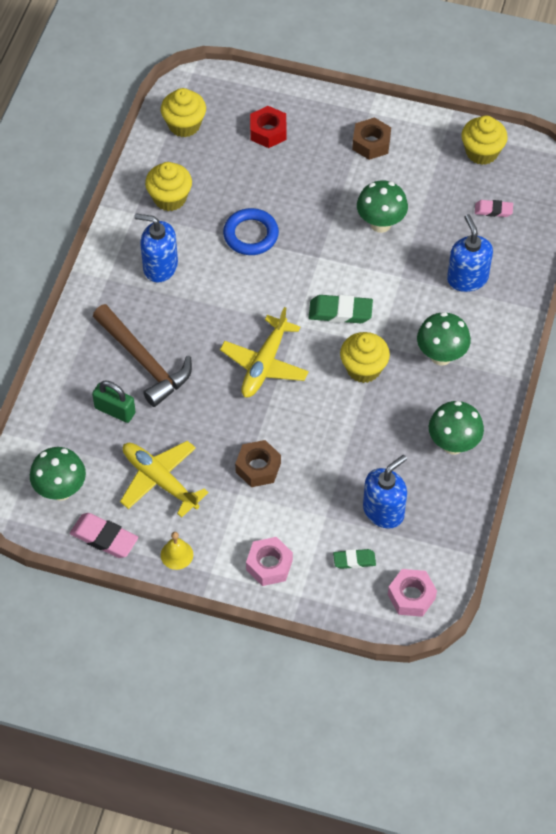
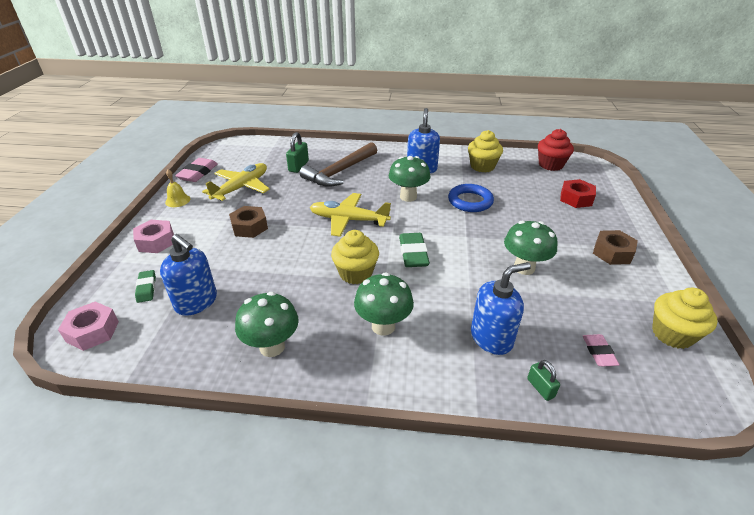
camera: 80 degrees right, 20 degrees down
(61, 490) = (237, 156): green mushroom -> green mushroom (408, 197)
(184, 125) = (550, 165): yellow cupcake -> red cupcake
(522, 262) = (540, 388): none -> green padlock

